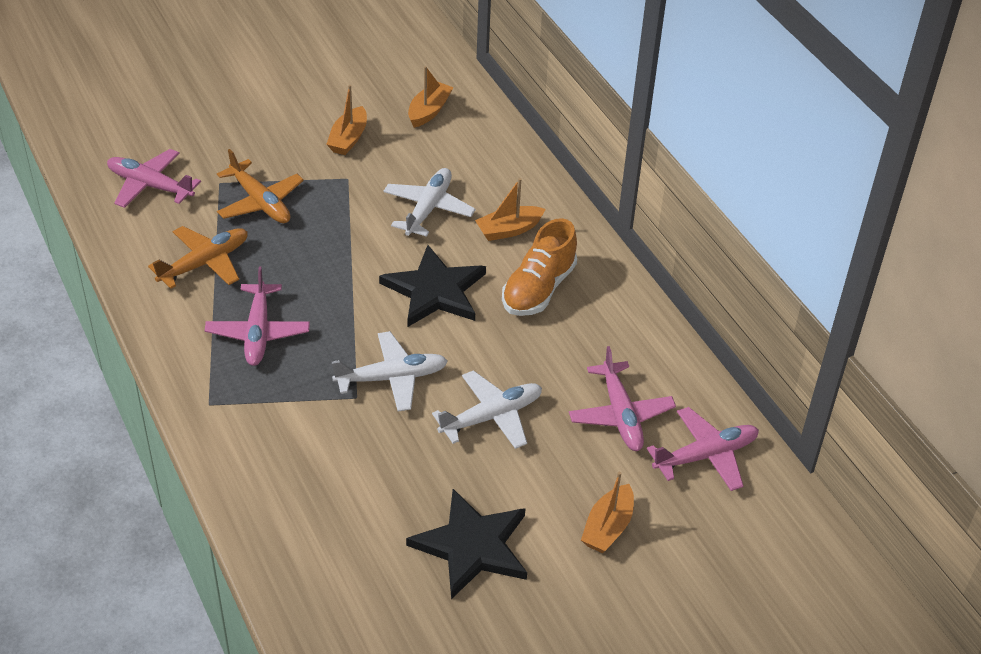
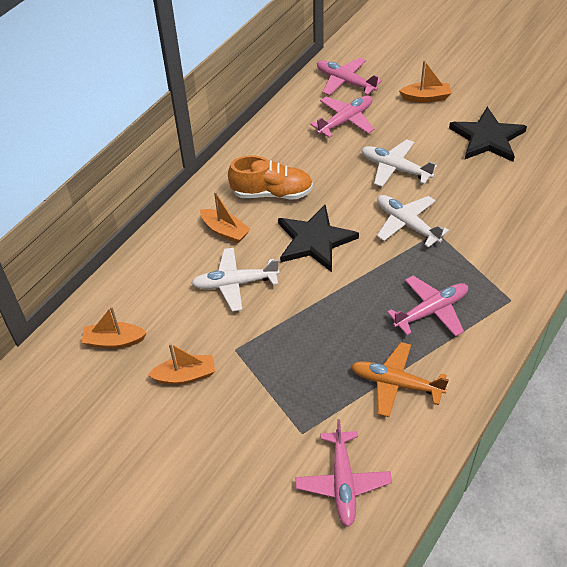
camera: 115 degrees left, 5 degrees up
(260, 202) = (303, 390): orange plane -> none

